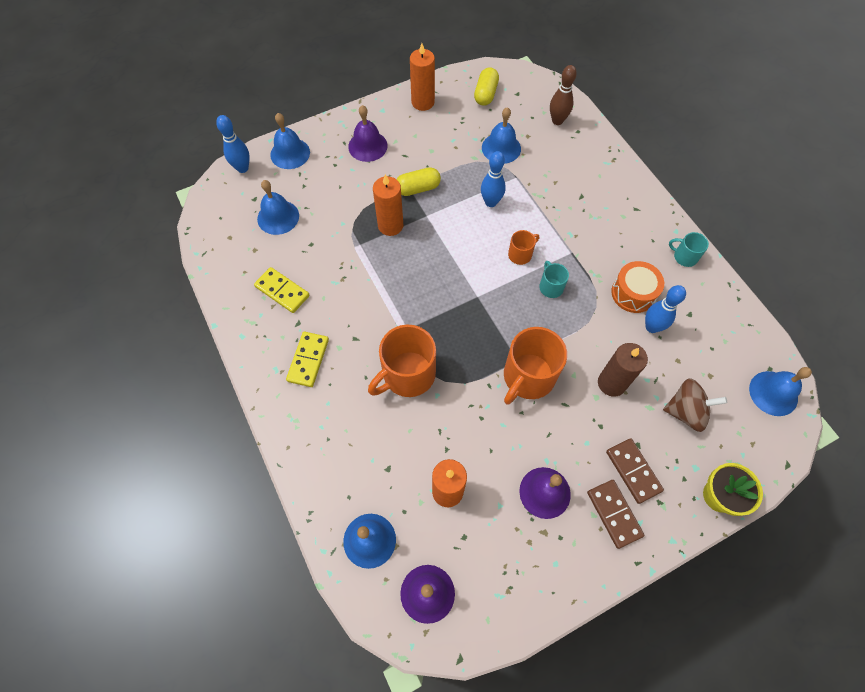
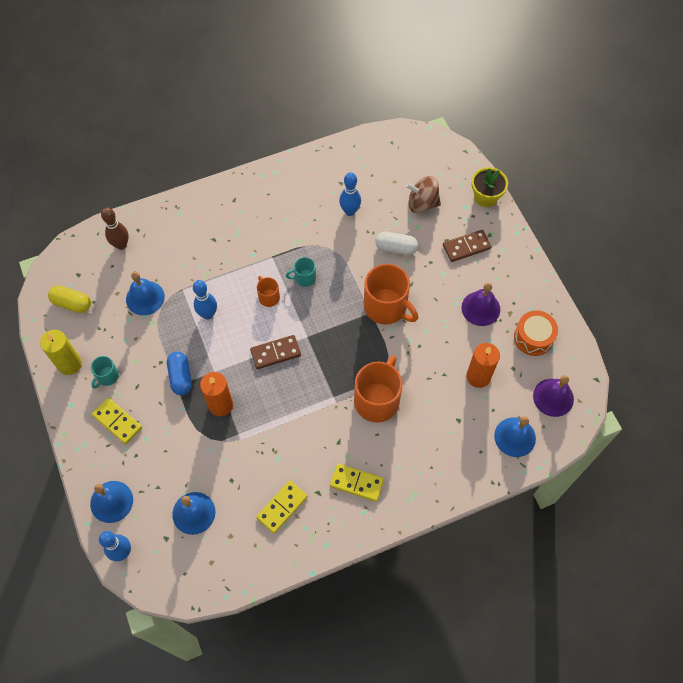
camera: 85 degrees left, 0 degrees up
(367, 146) = (117, 421): purple bell -> yellow domino
(407, 375) = (377, 399): orange mug -> orange mug turned 120 degrees counterclockwise
(418, 188) = (180, 377): yellow capsule -> blue capsule
(423, 102) = (69, 364): orange candle -> yellow candle
(611, 383) = (396, 248): brown candle -> white capsule
(614, 514) = (497, 265): brown domino -> brown domino (275, 353)
(633, 293) = (317, 218): orange drum -> orange drum (533, 337)
(684, 257) = (287, 175): turquoise mug -> turquoise mug (107, 376)
(686, 411) = (422, 203): brown spinning top -> brown spinning top turned 90 degrees counterclockwise
(773, 393) = (411, 145): blue bell -> none

